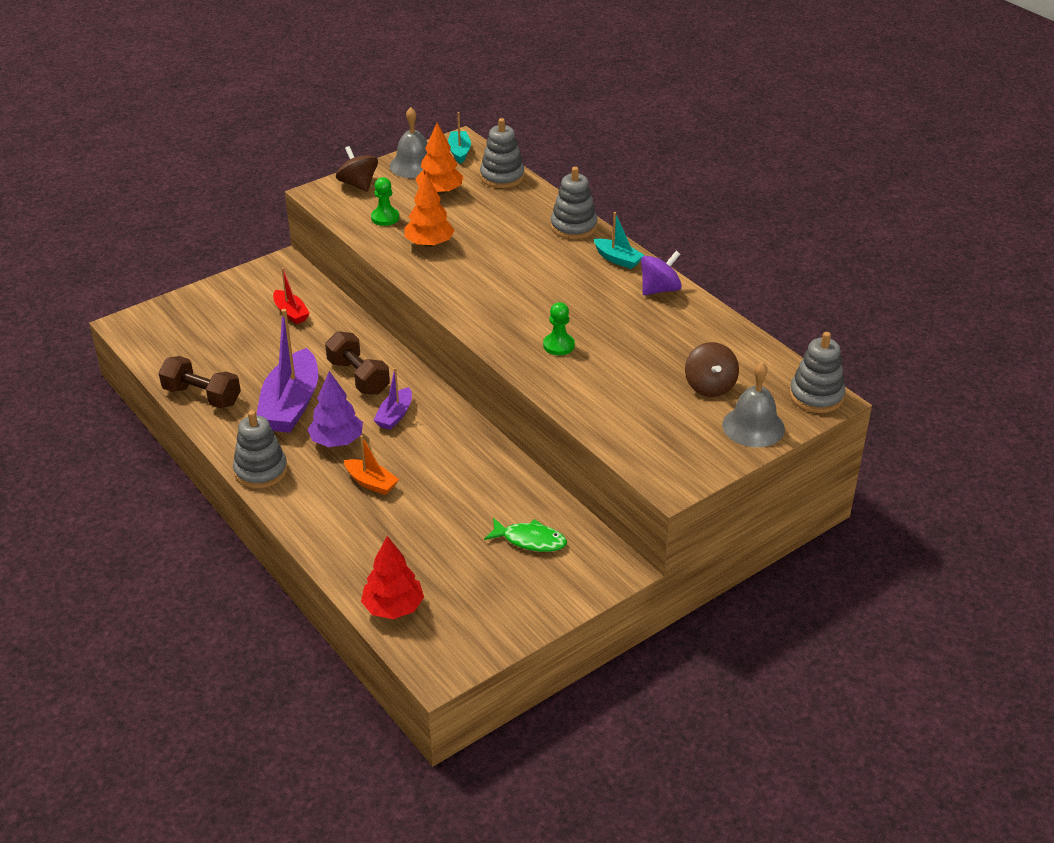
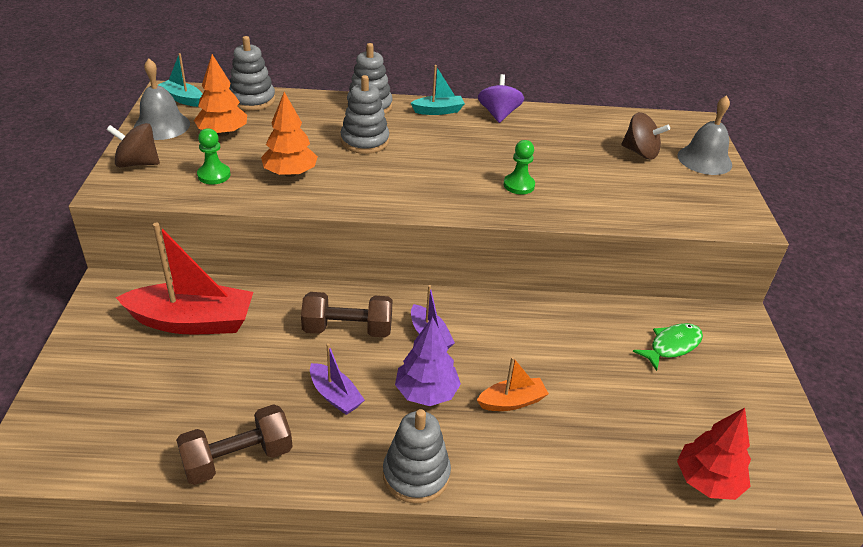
camera: 55 degrees left, 0 degrees up
(291, 313) = (192, 321): red boat -> red boat, size x1.95
(291, 405) = (335, 396): purple boat -> purple boat, size x0.51
(816, 396) = (690, 123): grey stacking toy -> grey stacking toy (365, 141)

